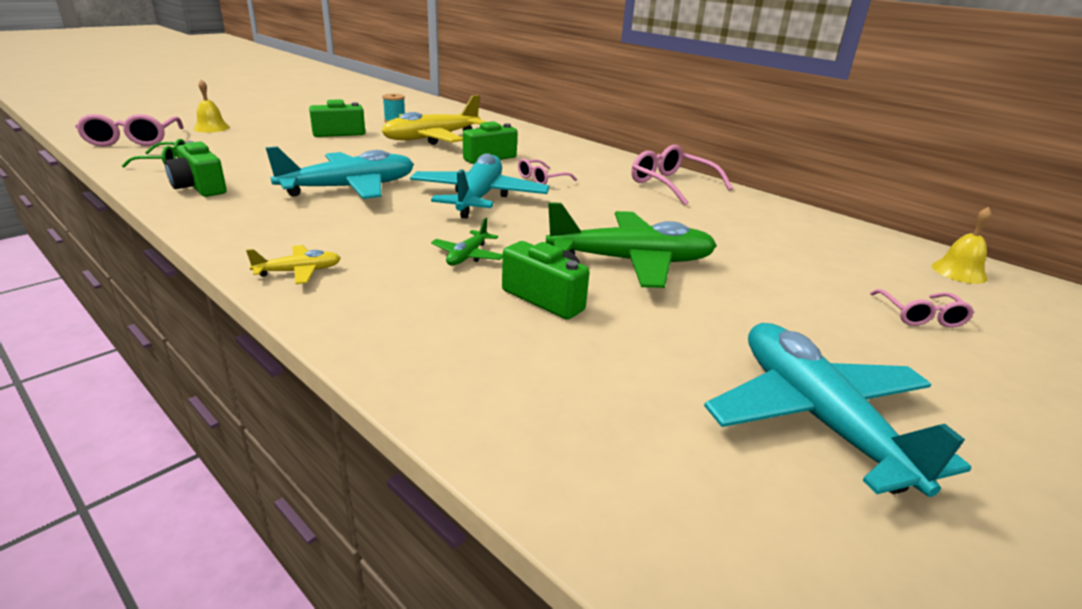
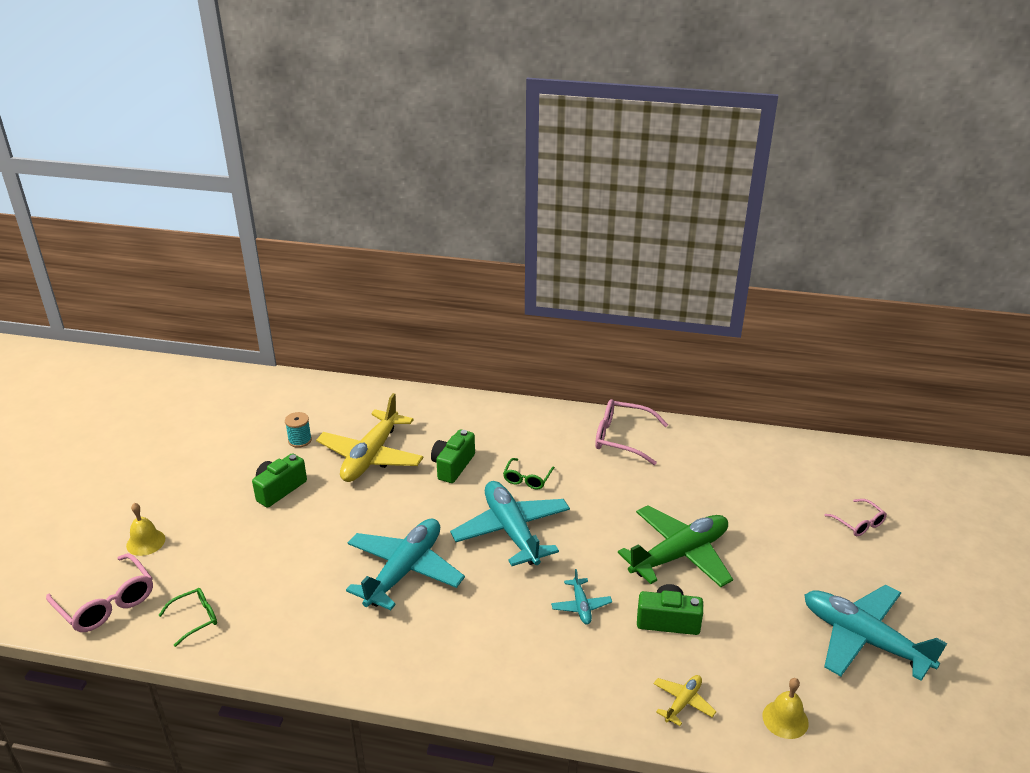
camera: 30 degrees left, 5 degrees up
(200, 187) = (287, 636): green camera -> none
(299, 271) = (500, 684): yellow plane -> yellow plane (683, 702)
(468, 256) = (581, 606): green plane -> turquoise plane
(541, 179) = (527, 479): pink glasses -> green glasses
(959, 272) = (853, 463): yellow bell -> yellow bell (785, 719)

